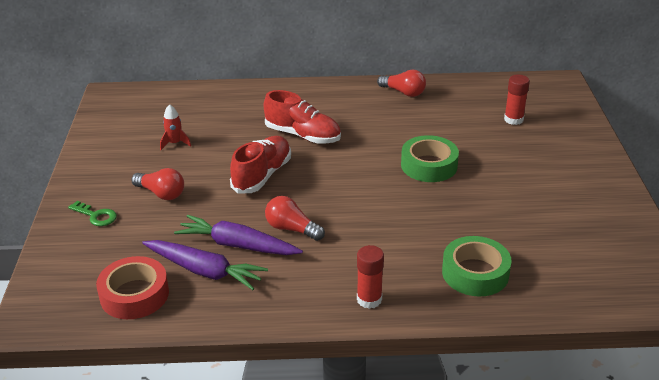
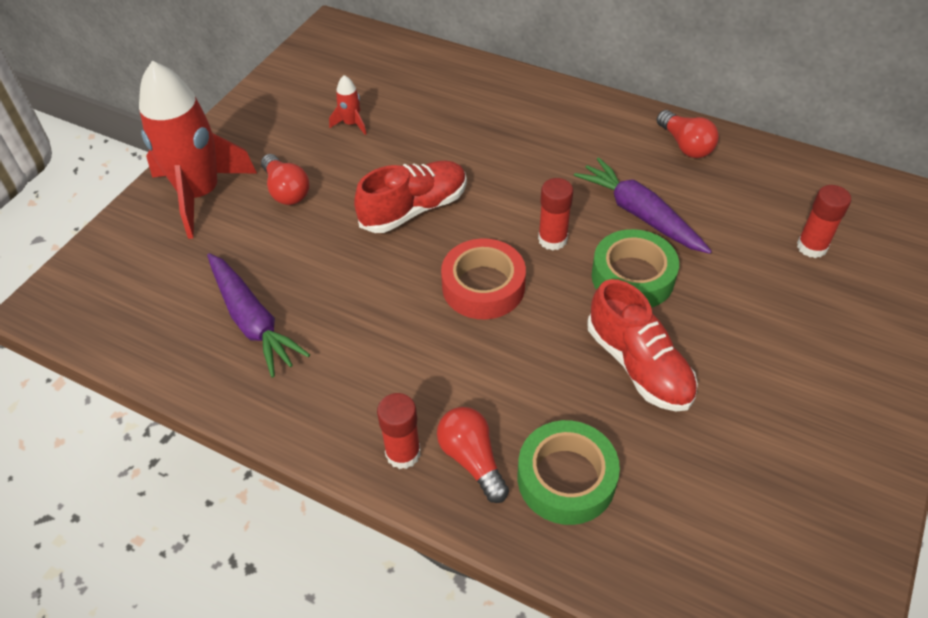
camera: 30 degrees right, 15 degrees up
(96, 216) = (200, 194): green key -> red rocket
(134, 295) = (161, 320): red tape -> red tape (483, 286)
(237, 245) = (313, 300): purple carrot -> purple carrot (639, 214)
(292, 229) = (390, 304): red light bulb -> red light bulb (472, 459)
(303, 135) = (505, 167): red shoe -> red shoe (638, 365)
(365, 162) = (552, 239): none -> red glue stick

